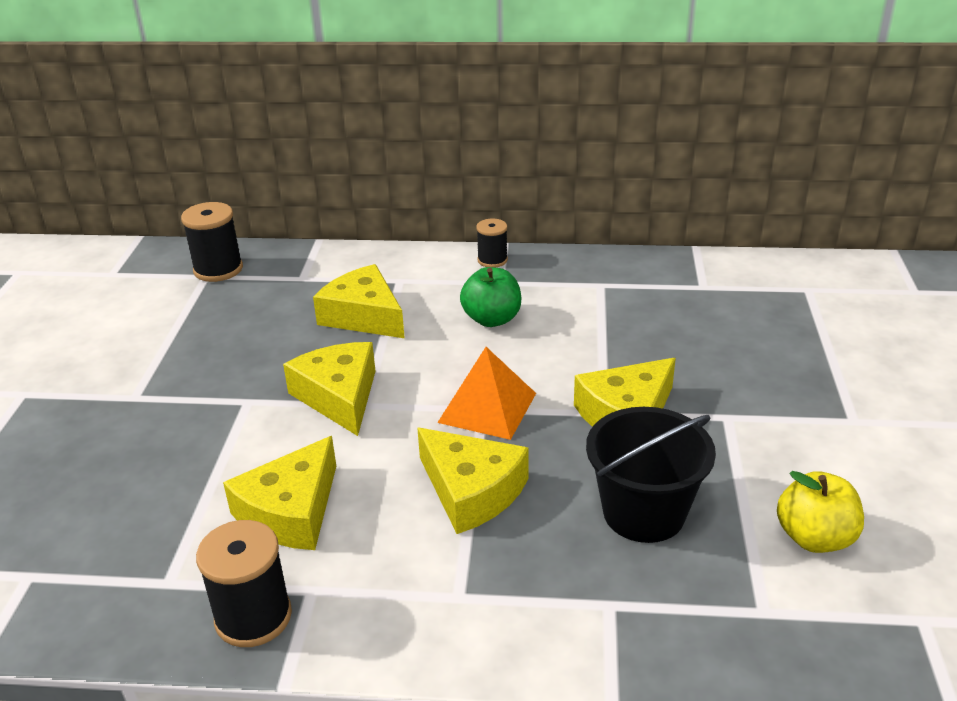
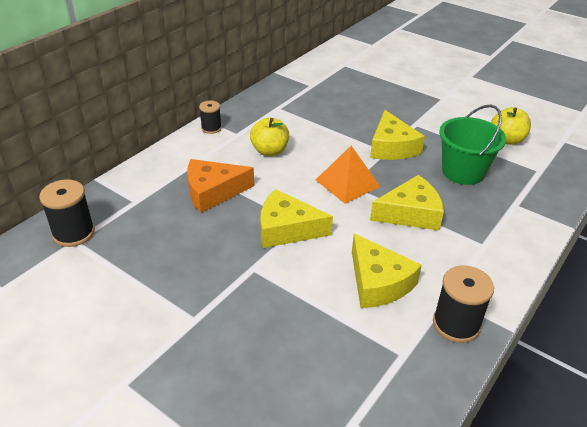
camera: 60 degrees left, 5 degrees up
(364, 316) = (213, 192): yellow cheese -> orange cheese
(492, 319) = (270, 151): green apple -> yellow apple
(643, 512) = (463, 172): black bucket -> green bucket

